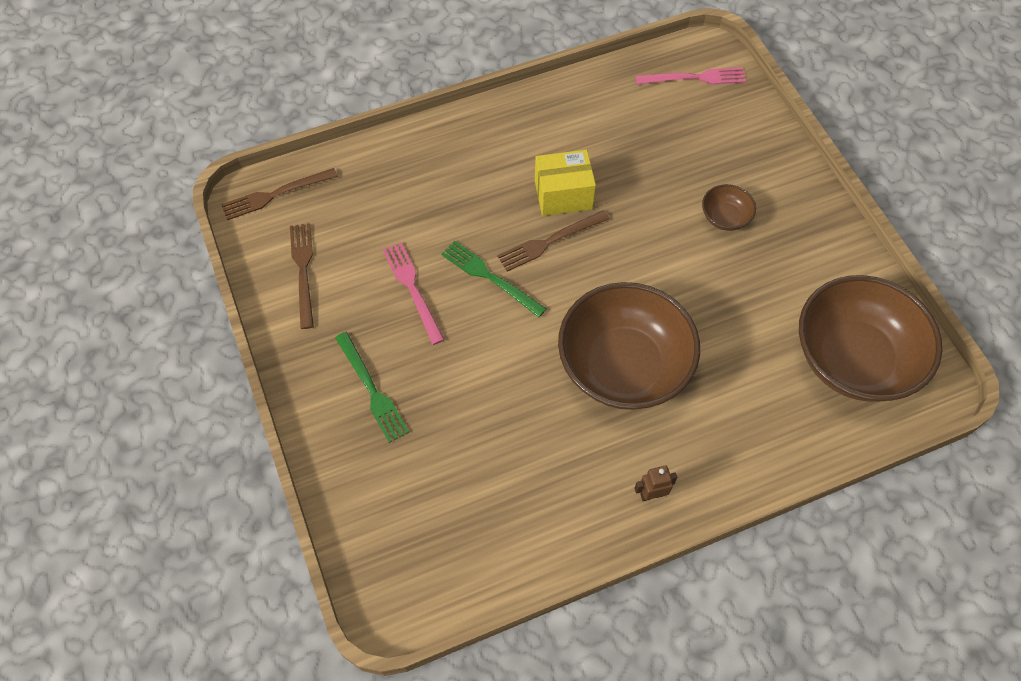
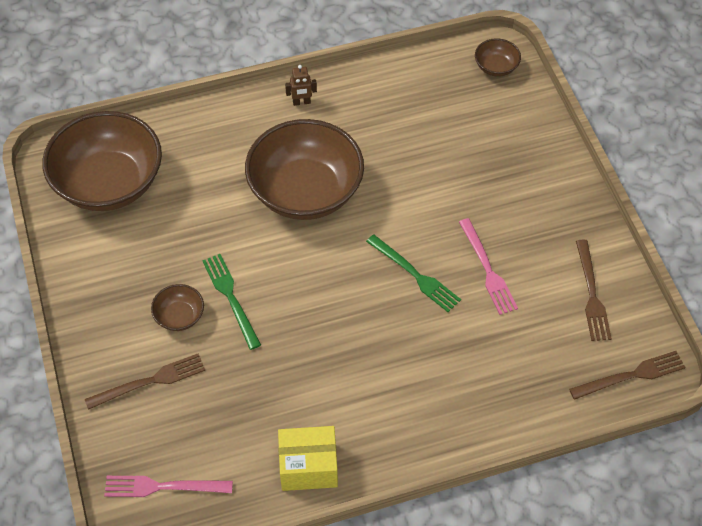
camera: 175 degrees left, 5 degrees down
(371, 389) = (520, 189): green fork -> green fork (231, 298)
(394, 578) = (496, 67): none -> brown bowl
(550, 241) = (354, 305): brown fork -> brown fork (149, 382)
(563, 195) = (335, 352): yellow box -> yellow box (308, 467)

